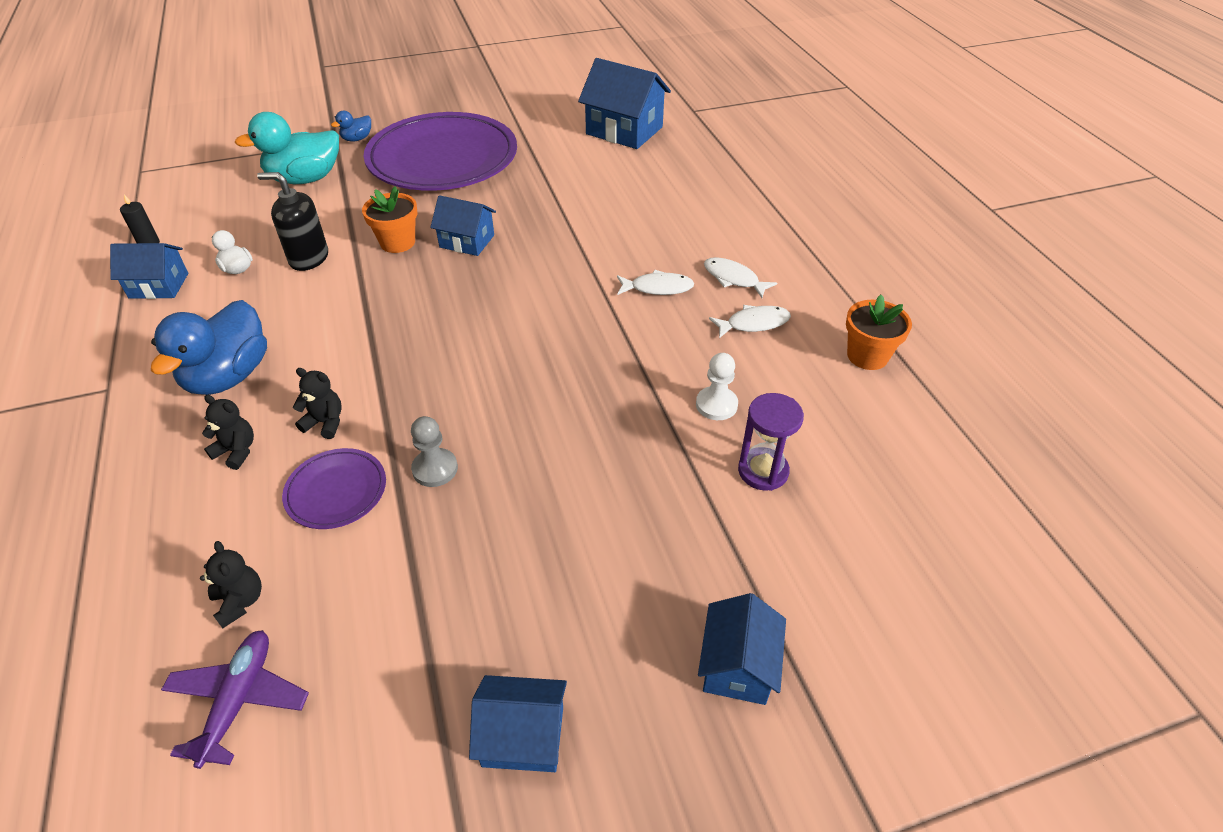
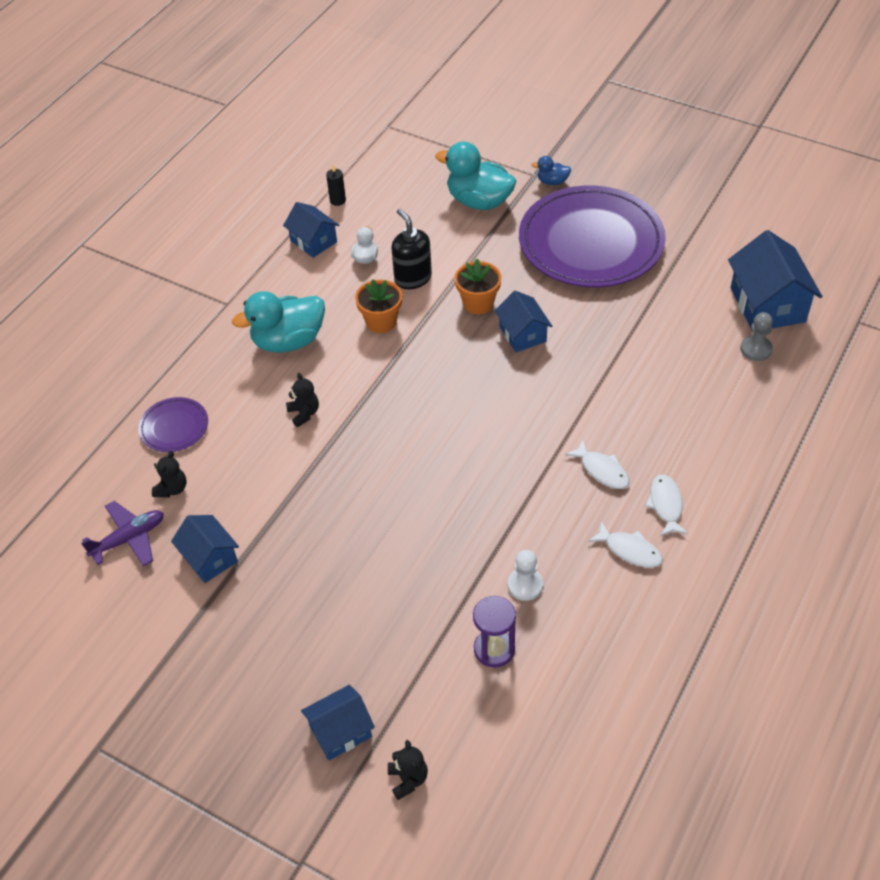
camera: 50 degrees right, 5 degrees up
(229, 376) = (288, 341): blue duck -> turquoise duck
(236, 451) = (247, 397): black teddy bear -> black teddy bear (408, 779)
(336, 491) = (267, 463): purple plate -> purple plate (174, 427)
(435, 469) = (326, 490): grey pawn -> grey pawn (756, 349)
(523, 736) = (214, 666): blue house -> blue house (210, 558)
(867, 356) = (674, 639): orange flower pot -> orange flower pot (381, 321)

